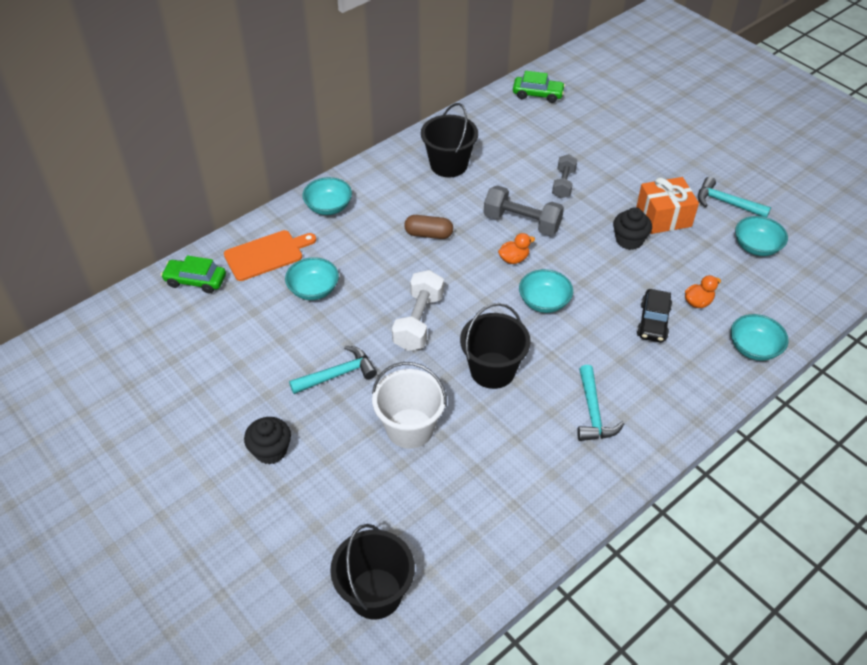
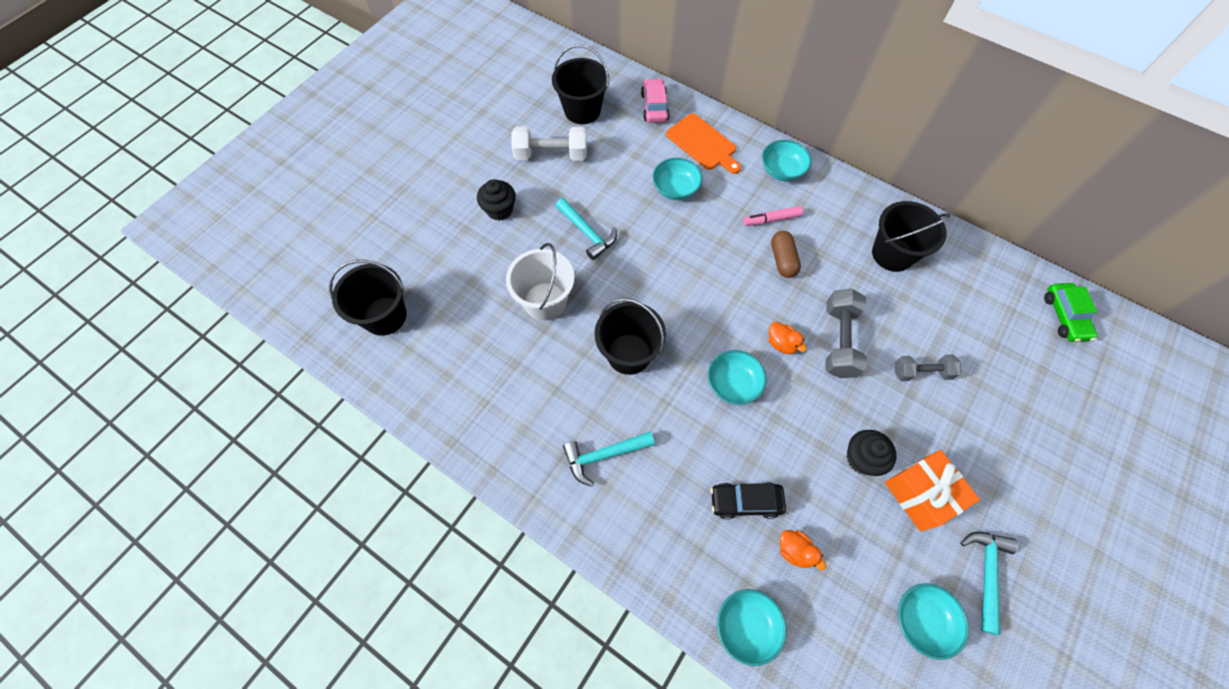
camera: 75 degrees right, 15 degrees up
(164, 344) = (582, 110): none -> black bucket
(195, 281) = (654, 107): green car -> pink car
(381, 229) = (772, 219): none -> pink marker
(418, 321) = (667, 278): white dumbbell -> white dumbbell (551, 155)

